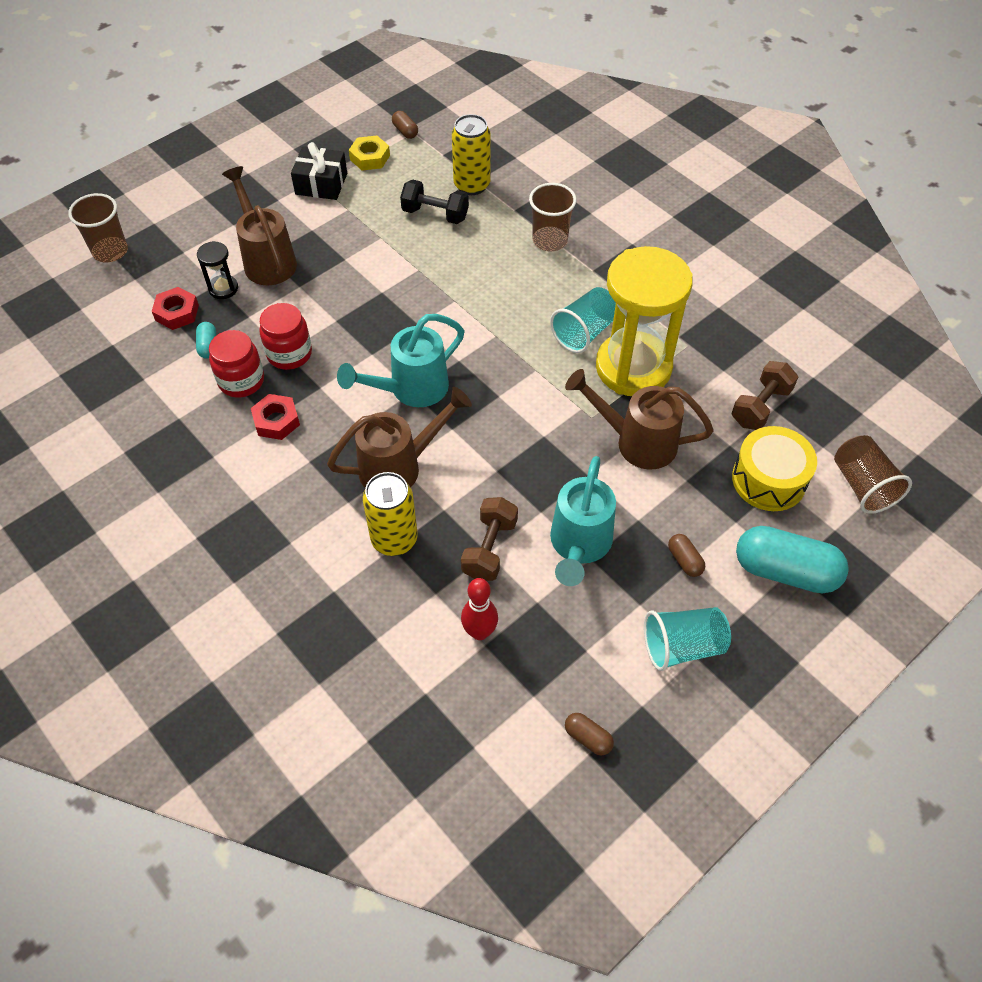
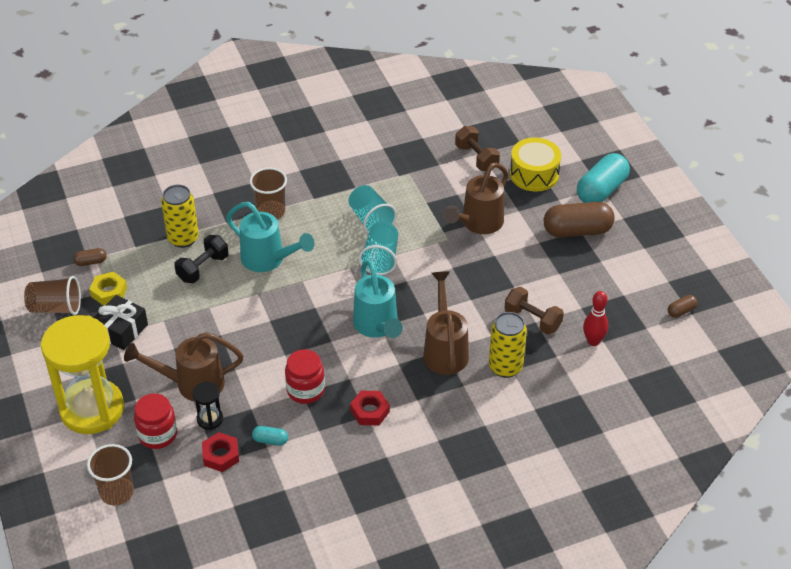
camera: 70 degrees left, 10 degrees down
(241, 381) = (319, 425): red jar -> red jar (158, 434)
(579, 546) = (548, 276): turquoise watering can -> turquoise watering can (268, 260)
(633, 367) = (415, 206): yellow hourglass -> yellow hourglass (92, 409)
(682, 646) = (635, 251): turquoise cup -> turquoise cup (380, 258)
(684, 560) = (577, 231): brown capsule -> brown capsule, size x2.21
(862, 486) = (555, 137): brown cup -> brown cup (56, 308)

